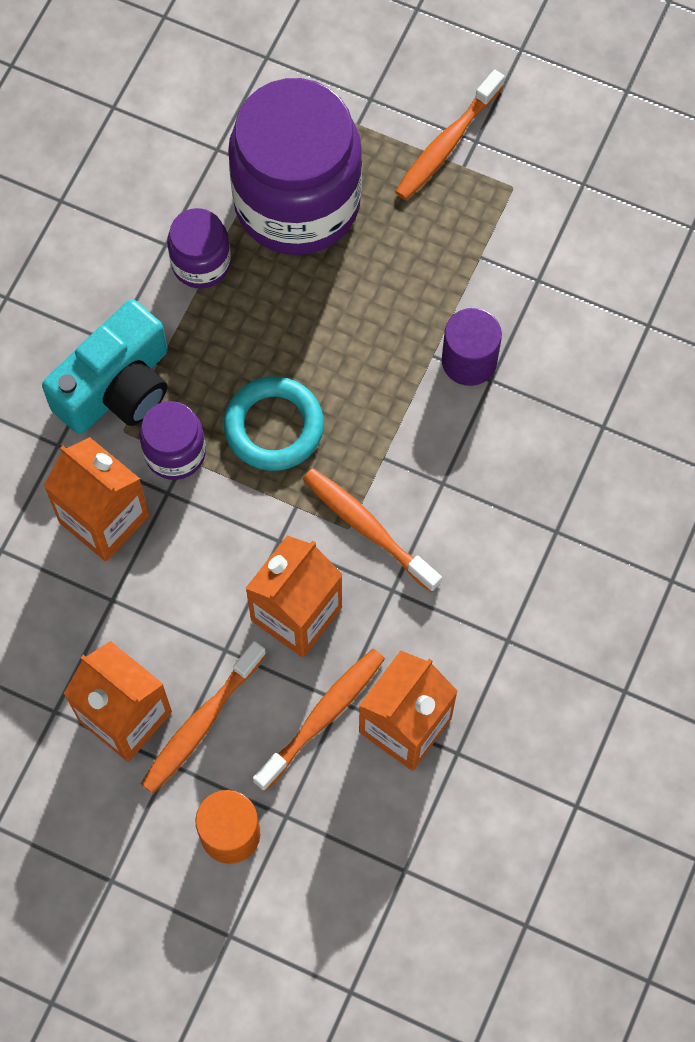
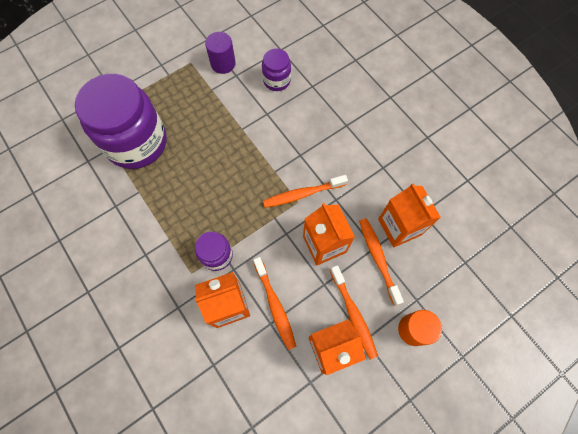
camera: 60 degrees left, 0 degrees up
(117, 387) = (168, 264): turquoise camera -> none
(201, 263) = (135, 196): purple jar -> purple jar (277, 80)
(274, 427) = (232, 207): turquoise ring -> none
(446, 144) = (154, 75): orange toothbrush -> orange toothbrush (275, 306)
(469, 361) = (253, 117): purple cylinder -> purple cylinder (223, 63)

